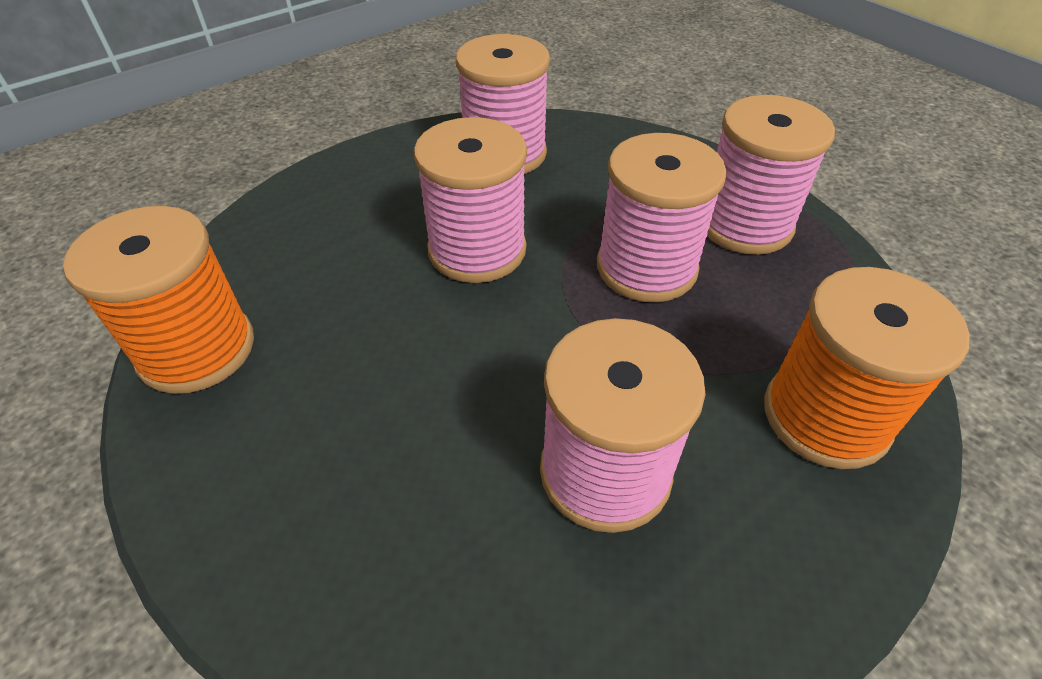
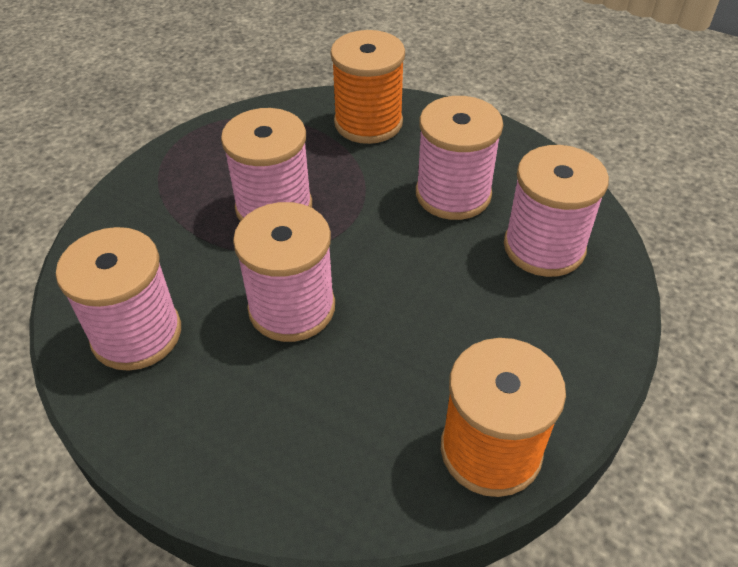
camera: 110 degrees left, 0 degrees up
(744, 224) = (204, 166): pink spool -> pink spool (544, 247)

